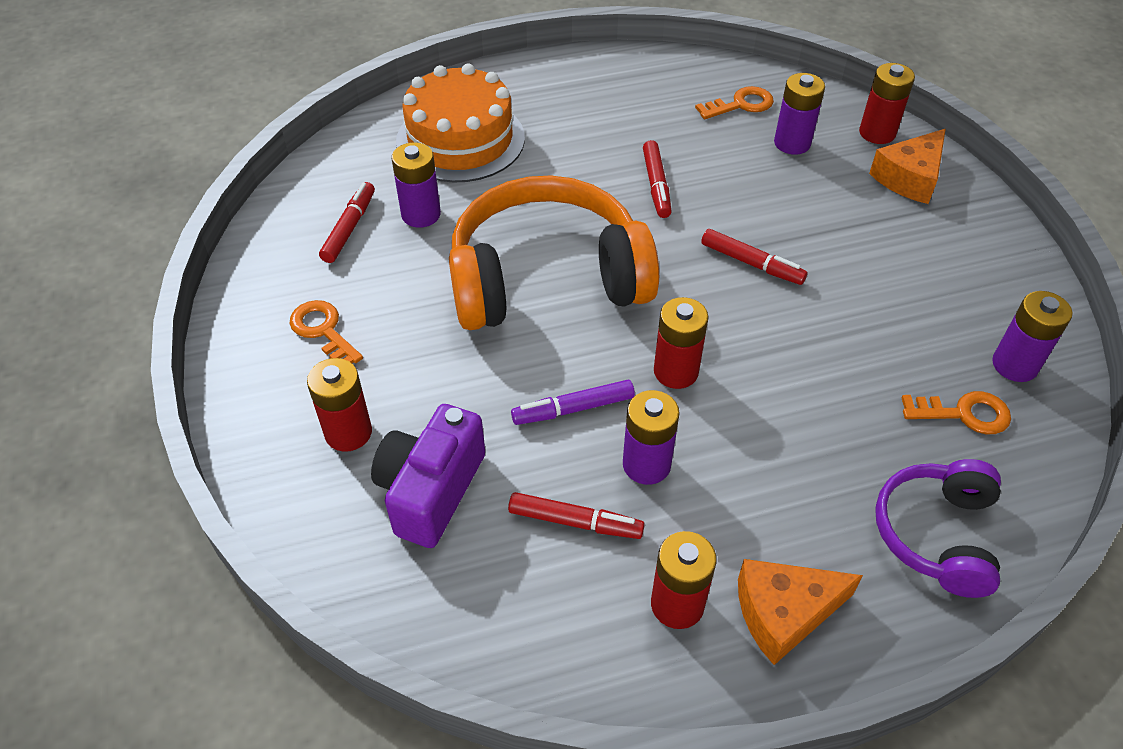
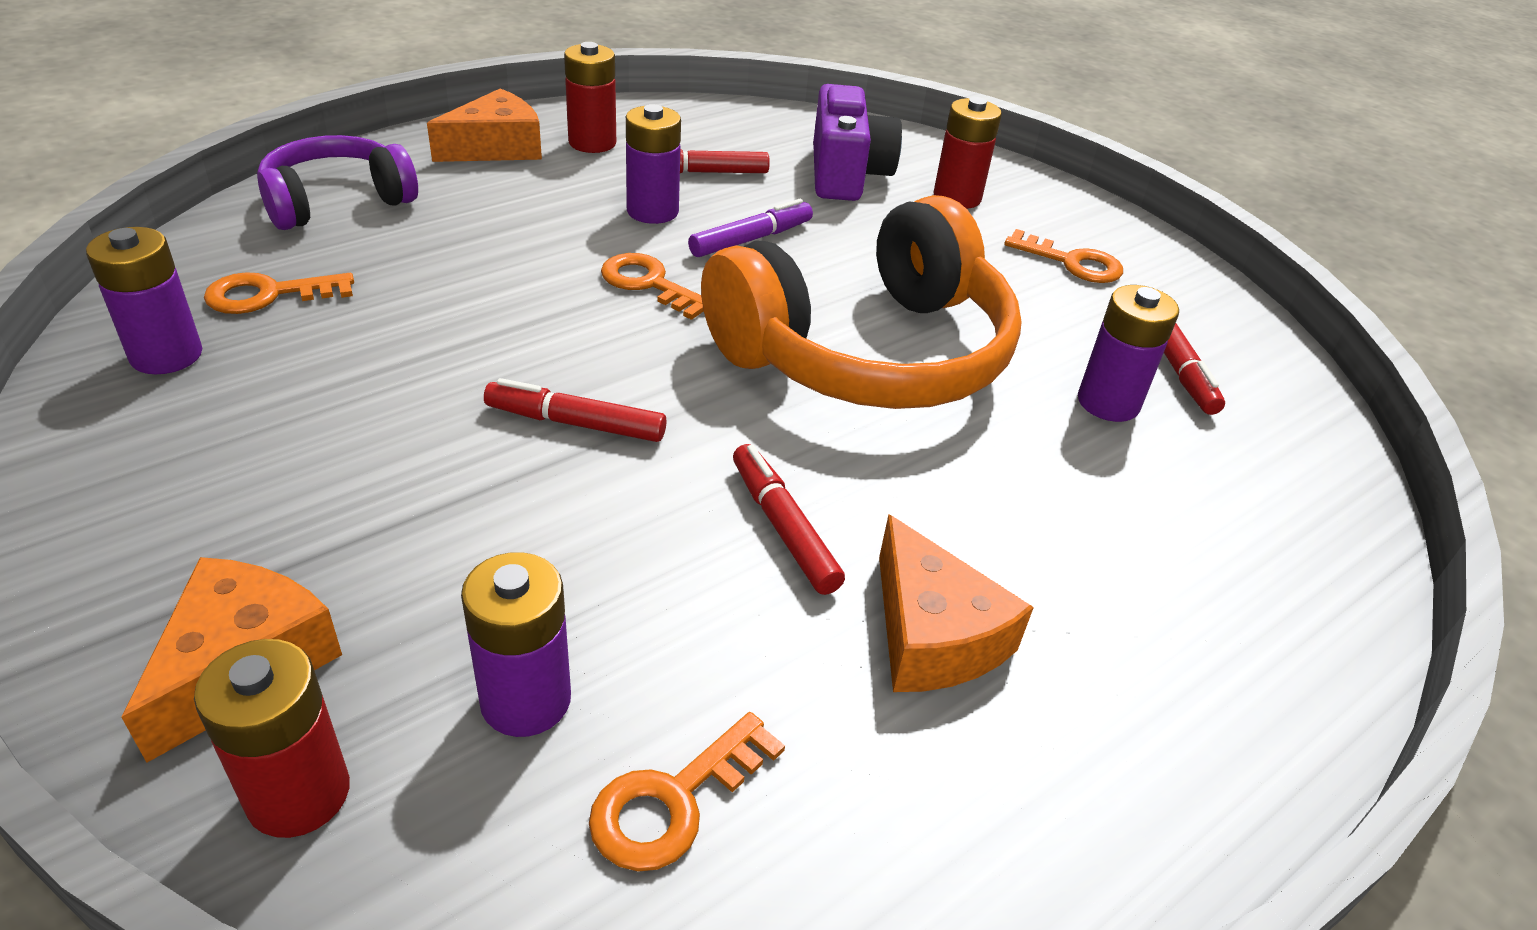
camera: 155 degrees right, 10 degrees down
(460, 140) = (1184, 543): orange cake -> none
(612, 130) = (932, 635): none -> orange cheese
(676, 371) = (649, 284): red battery -> orange key
(937, 534) = (337, 202): purple headphones -> purple headphones turned 120 degrees counterclockwise

